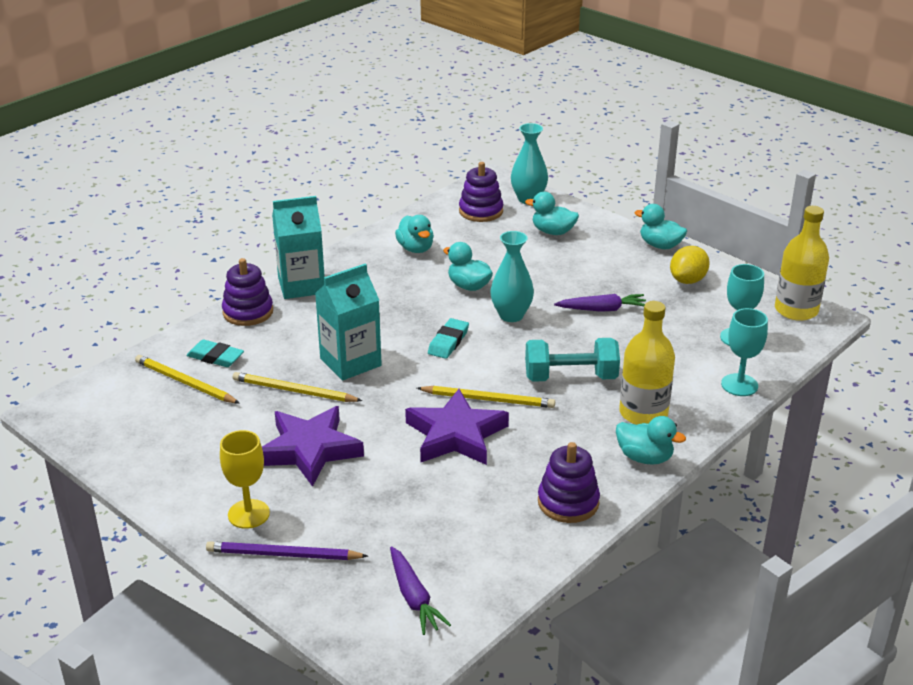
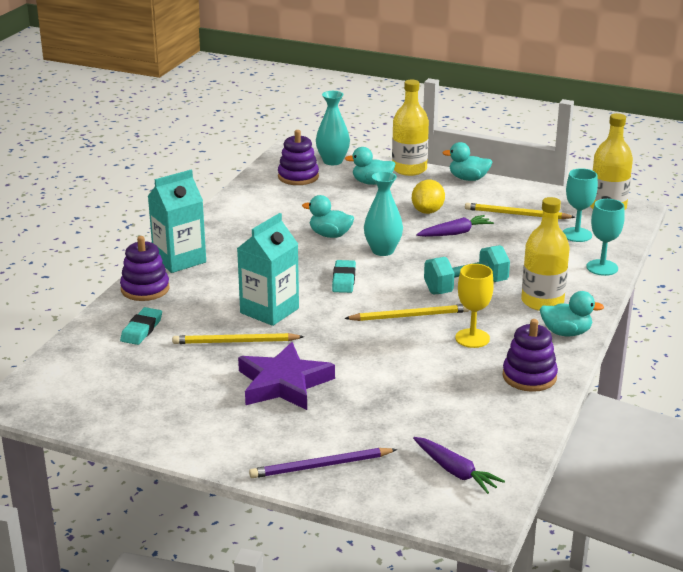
camera: 20 degrees left, 5 degrees down
(185, 382) = (128, 354): yellow pencil -> yellow pencil (516, 214)
(215, 357) = (142, 329): turquoise eraser -> turquoise eraser turned 75 degrees counterclockwise
(248, 514) = (266, 443): yellow goblet -> yellow goblet (472, 338)
(415, 249) = (262, 214): turquoise duck -> none
(455, 435) = (401, 347): purple star -> none
(603, 222) = (409, 169): none -> yellow bottle
(688, 280) = (508, 200): yellow lemon -> yellow lemon (427, 211)

